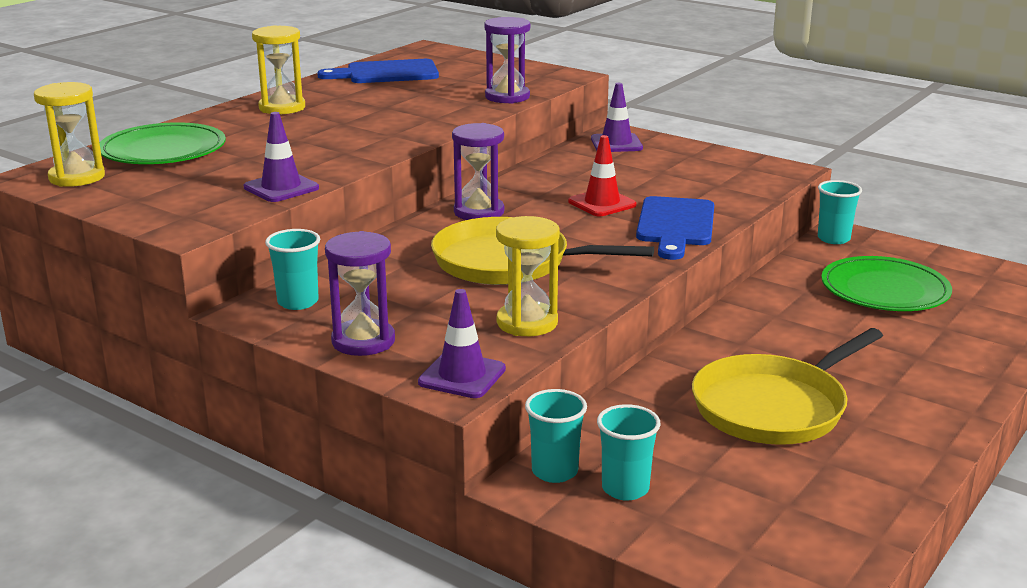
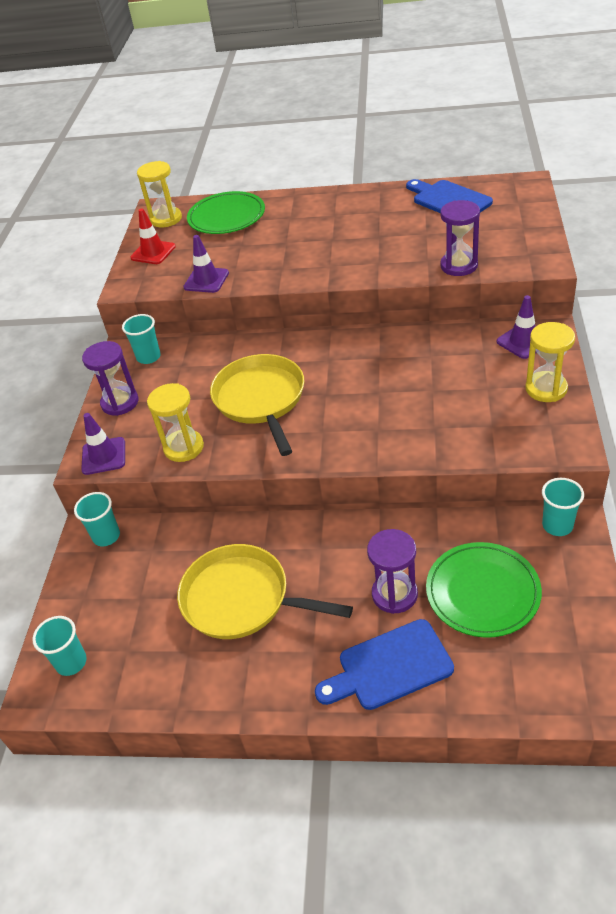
camera: 65 degrees right, 20 degrees up
(282, 108) = (335, 207): yellow hourglass -> yellow hourglass (546, 389)
(479, 212) = (327, 349): purple hourglass -> purple hourglass (394, 594)
(602, 203) = (395, 390): red traffic cone -> red traffic cone (153, 252)
(625, 488) = (105, 572): turquoise cup -> turquoise cup (71, 662)
(675, 225) = (389, 440): blue cutting board -> blue cutting board (390, 667)

